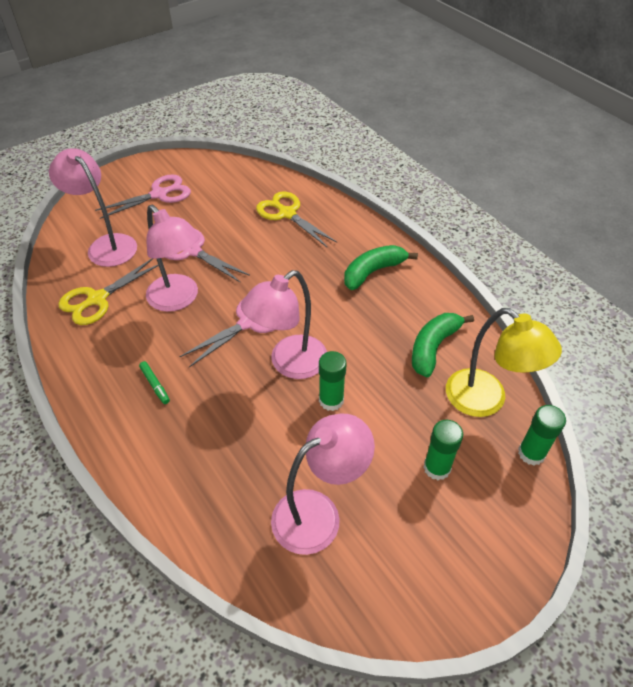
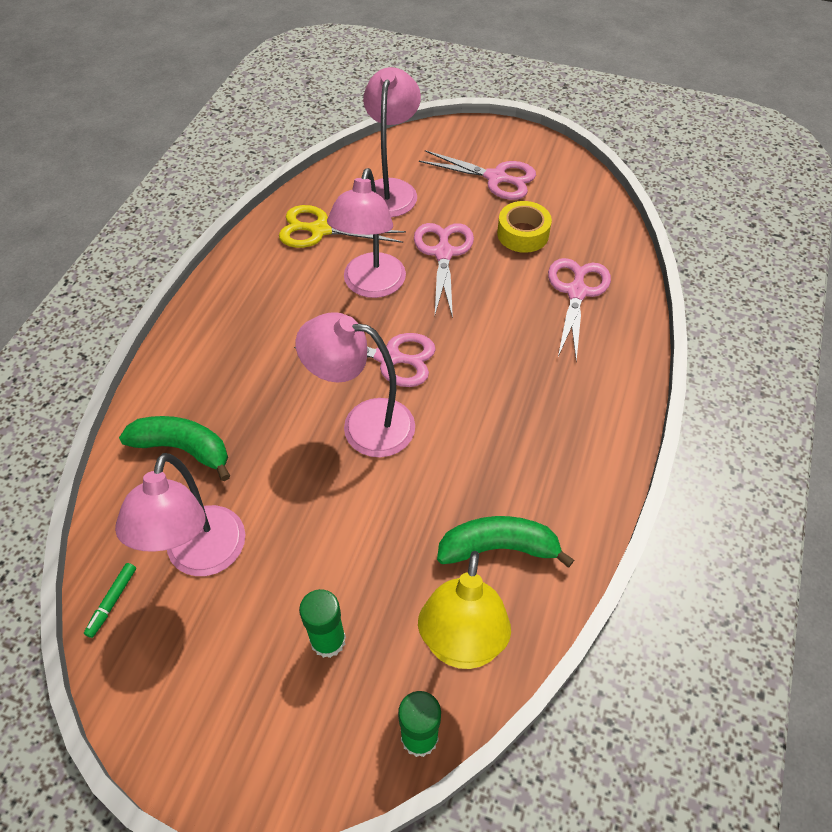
camera: 55 degrees right, 5 degrees up
(155, 384) = (256, 337): green marker -> green marker (112, 601)
(218, 209) = (523, 234): none -> yellow tape
(287, 213) = (576, 292): yellow scissors -> pink scissors
(318, 513) = (201, 557): pink lamp -> pink lamp turned 75 degrees clockwise
(331, 400) = (344, 489): green glue stick -> none
(373, 272) = (563, 423): green banana -> green banana (183, 449)

